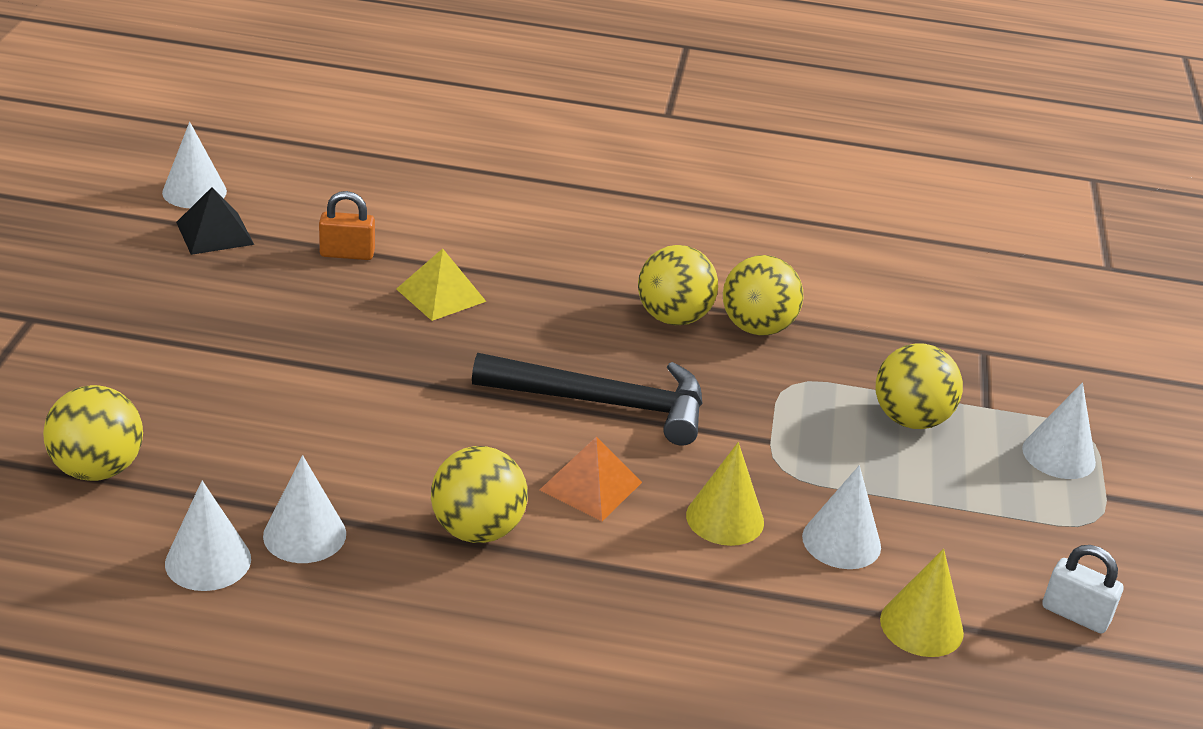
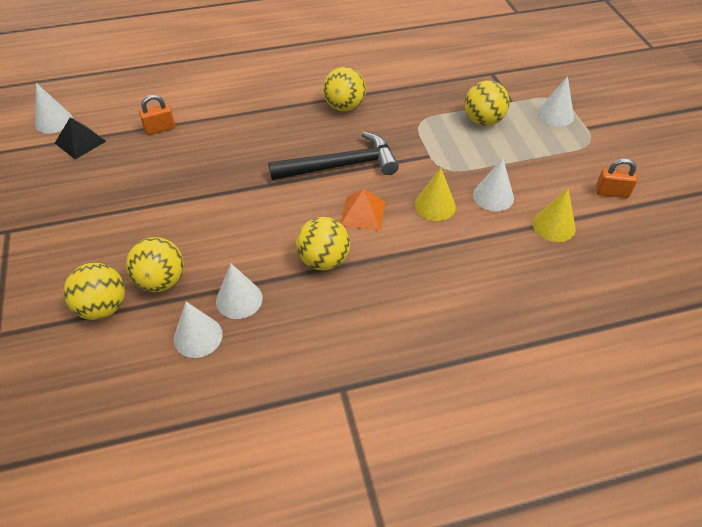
camera: 20 degrees left, 15 degrees up
(441, 295) = (223, 135): yellow pyramid -> none
(757, 328) = (386, 98): yellow ball -> yellow ball (161, 281)
(1075, 614) = (611, 192): white padlock -> orange padlock

